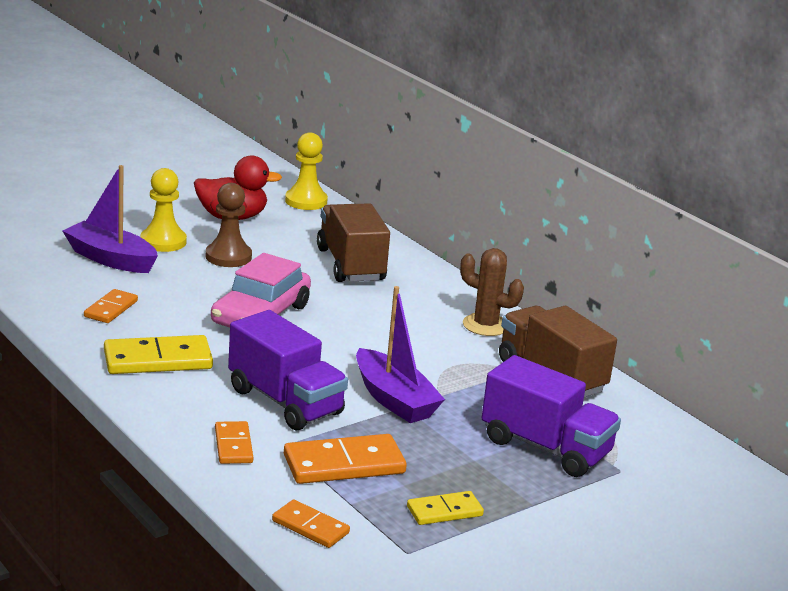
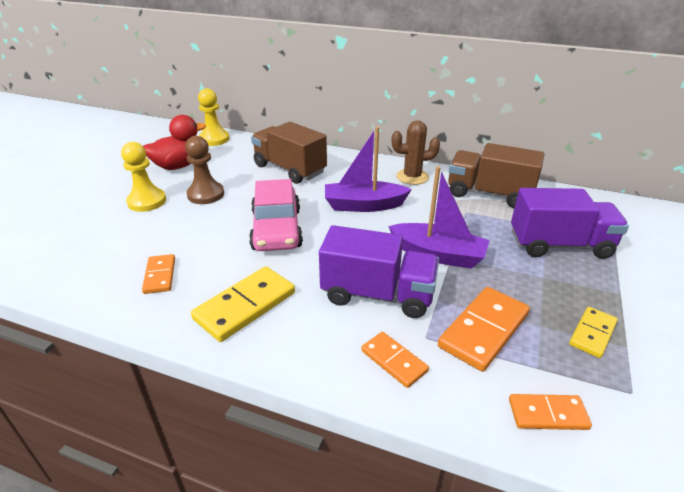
camera: 30 degrees left, 10 degrees up
(110, 259) = (118, 231): purple boat -> purple boat (364, 205)

